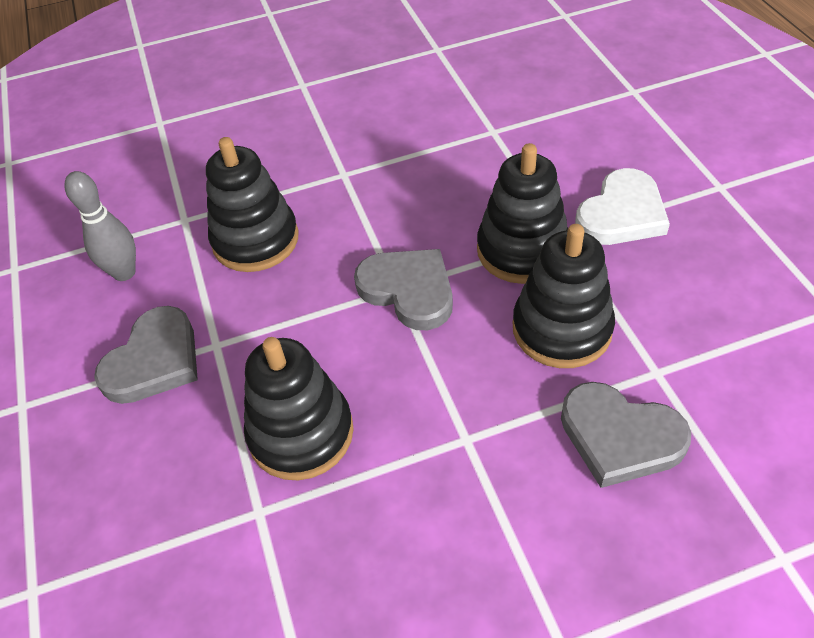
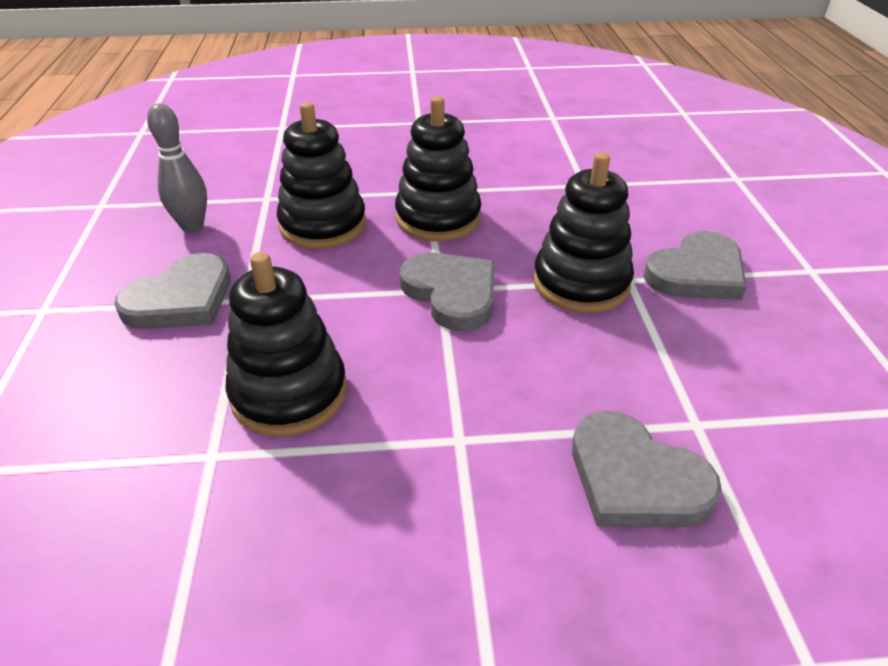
camera: 10 degrees right, 10 degrees down
(561, 329) = (600, 360): black stacking toy -> black stacking toy (438, 218)
(621, 214) = (696, 273): white heart -> grey heart

